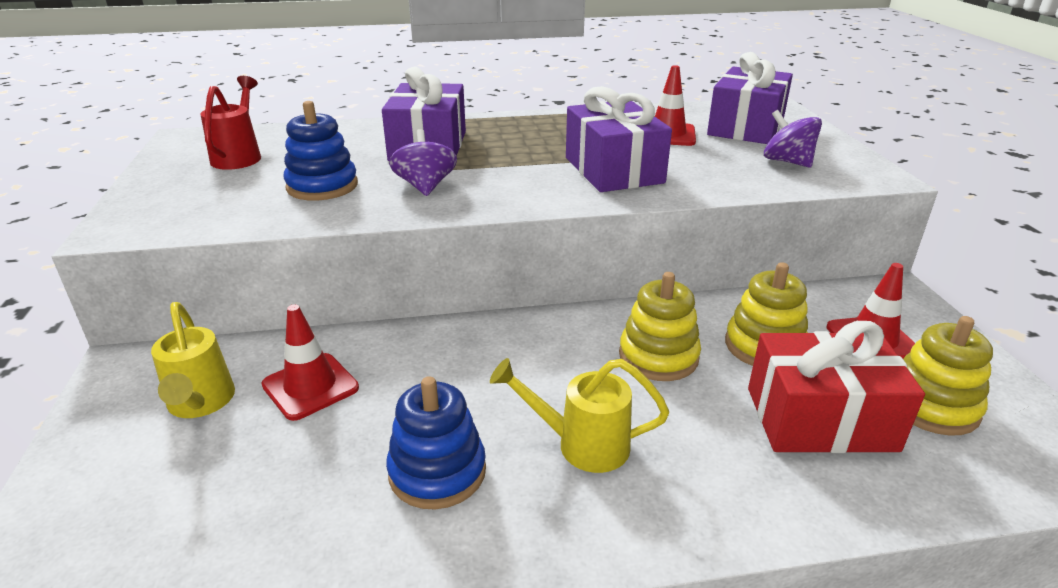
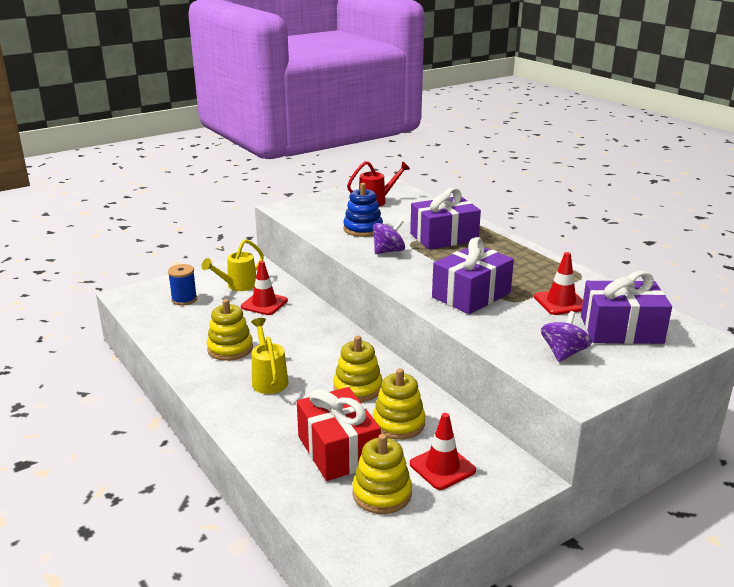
camera: 65 degrees right, 5 degrees down
(158, 500) = (184, 299): none -> blue spool
(437, 471) = (230, 348): blue stacking toy -> yellow stacking toy

